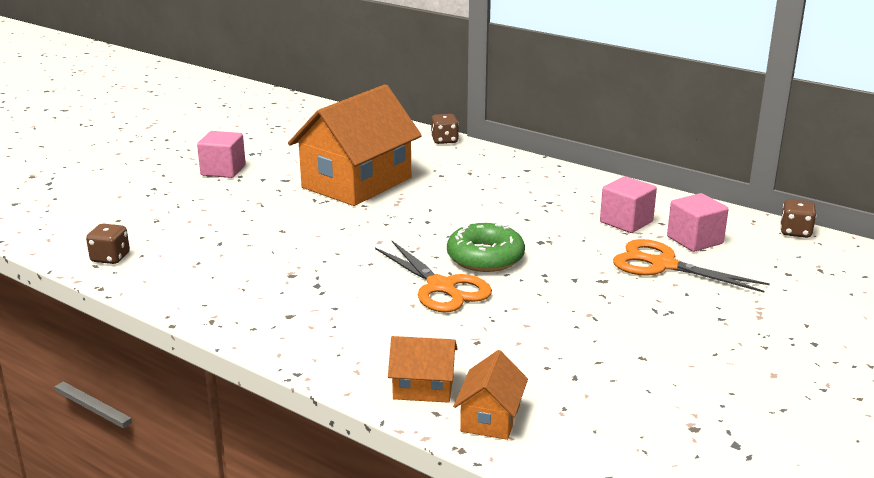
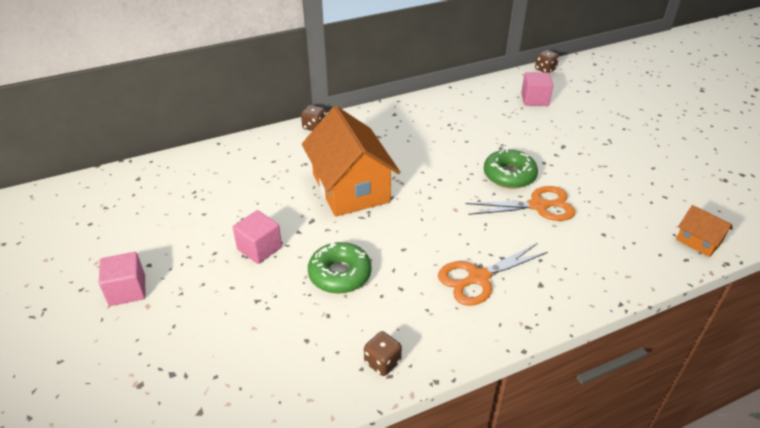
camera: 60 degrees left, 15 degrees up
(217, 211) = (340, 274): none -> green donut
(423, 387) = (657, 255): orange house -> none
(626, 222) = (497, 110): pink cube -> pink cube (127, 290)
(663, 265) = (557, 120): orange scissors -> orange scissors (478, 278)

